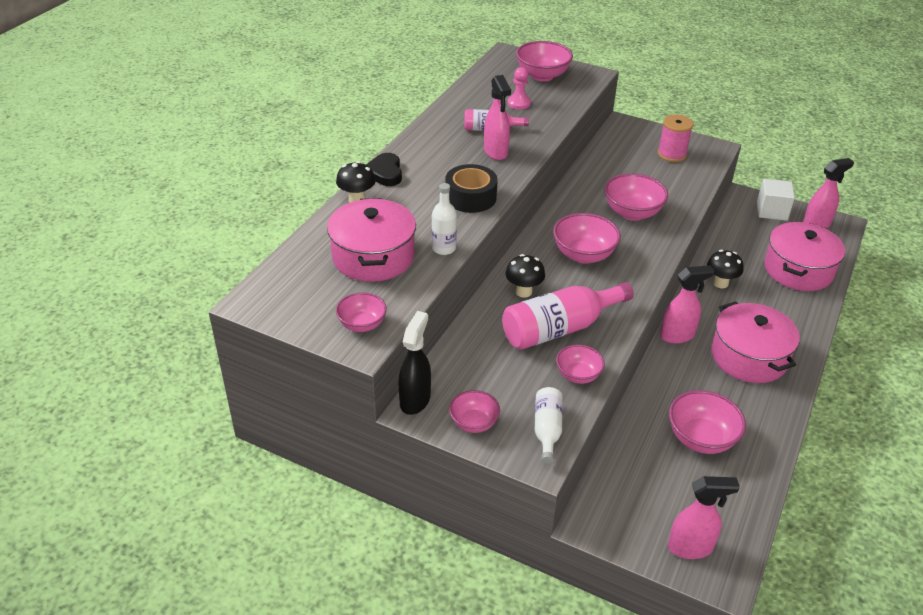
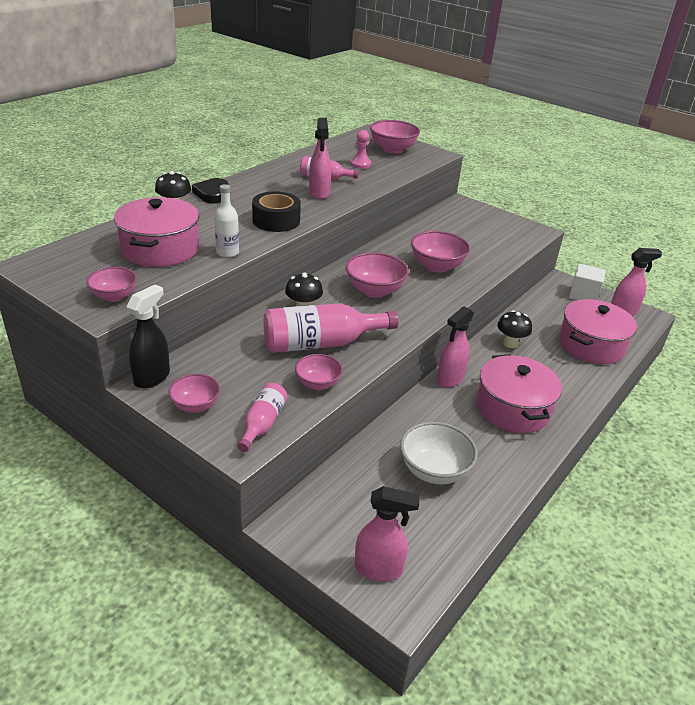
camera: 10 degrees right, 5 degrees down
(547, 430) = (262, 424): white bottle -> pink bottle
(671, 154) = (495, 230): pink spool -> none
(677, 336) = (450, 379): pink spray bottle -> pink spray bottle turned 135 degrees clockwise
(701, 439) = (434, 471): pink bowl -> white bowl

